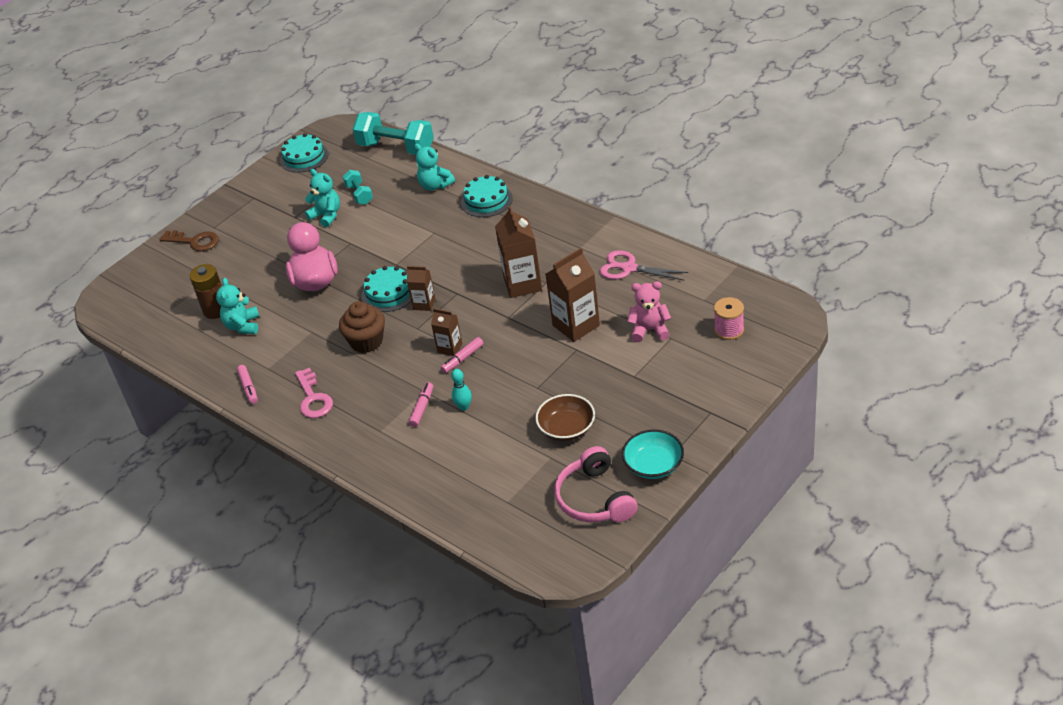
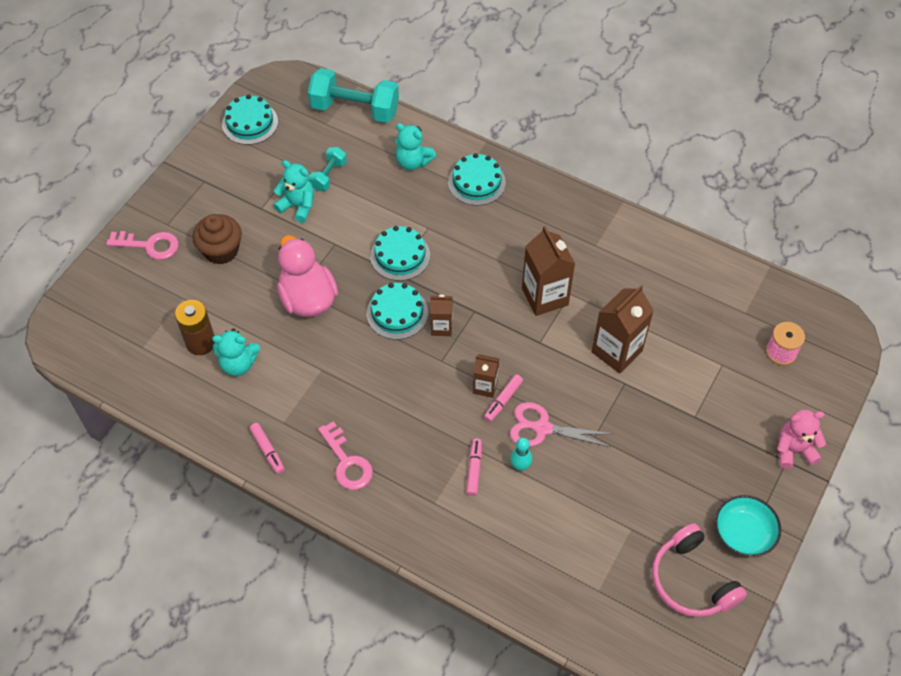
camera: 15 degrees left, 15 degrees up
(194, 241) = (149, 245): brown key -> pink key
(243, 326) = (238, 364): turquoise teddy bear -> turquoise teddy bear turned 75 degrees counterclockwise
(359, 194) = (328, 176): turquoise dumbbell -> turquoise dumbbell turned 60 degrees clockwise
(366, 342) = (388, 381): brown cupcake -> brown cupcake (221, 250)
(403, 252) = (400, 255): none -> turquoise cake
(566, 428) = (639, 489): brown bowl -> none
(629, 268) = (656, 272): pink scissors -> pink scissors (542, 428)
(649, 330) = (697, 355): pink teddy bear -> pink teddy bear (794, 450)

